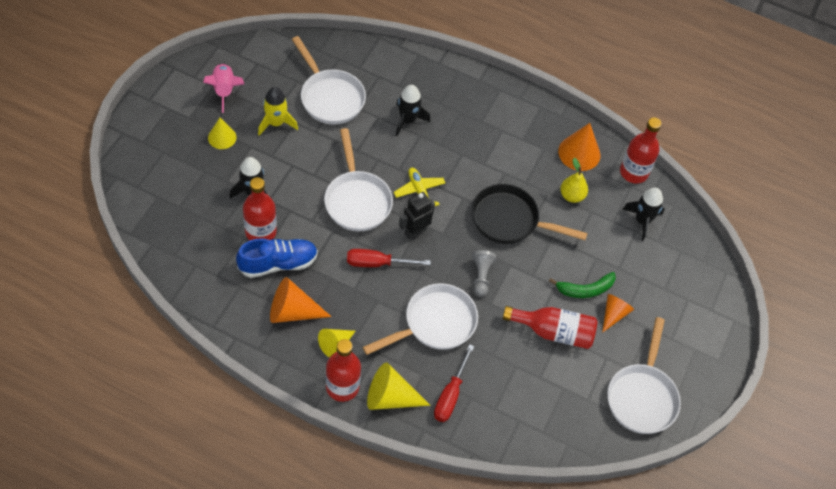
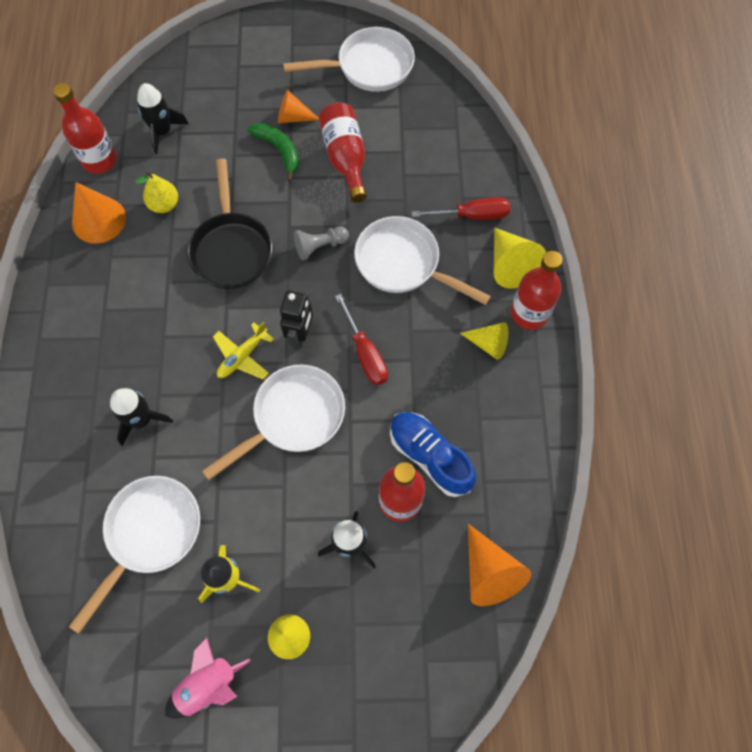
camera: 110 degrees left, 10 degrees up
(292, 311) = (478, 407): orange cone -> orange cone (489, 573)
(415, 231) = (300, 335): black robot -> black robot turned 105 degrees counterclockwise

